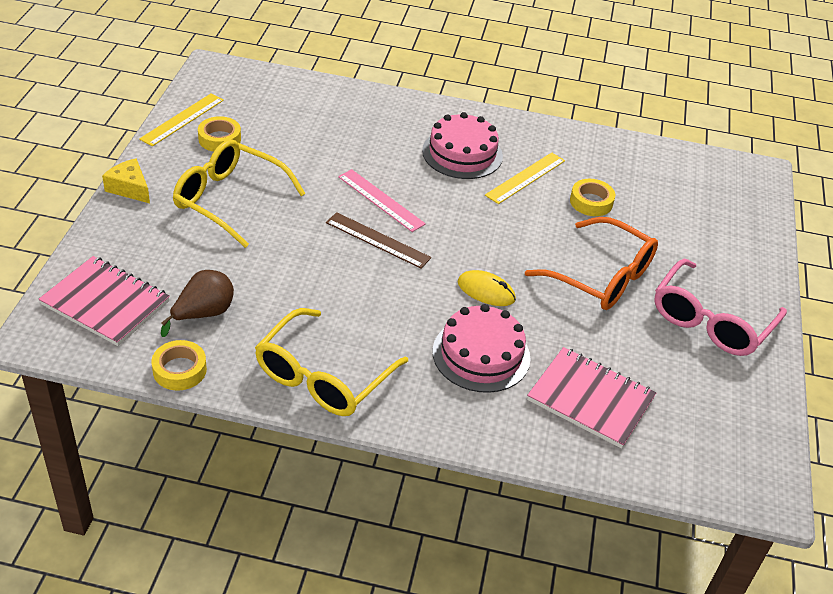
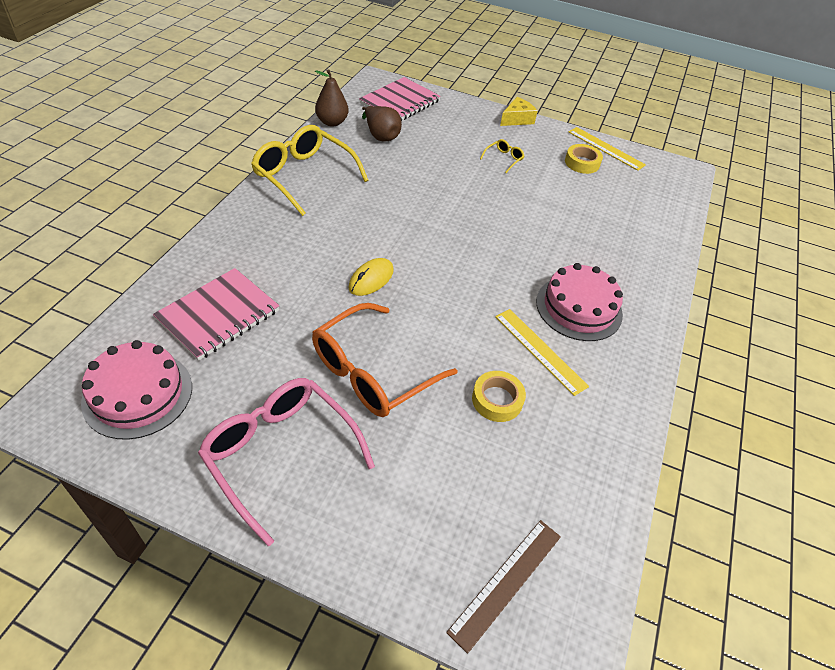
camera: 100 degrees right, 5 degrees up
(179, 370) = (332, 122): yellow tape -> brown pear
(229, 199) = (504, 159): yellow glasses -> yellow glasses, size x0.41
(378, 240) = (448, 226): brown ruler -> brown ruler (506, 582)
(381, 200) = (502, 237): pink ruler -> none
(481, 354) = (296, 259): pink cake -> pink cake (138, 394)

